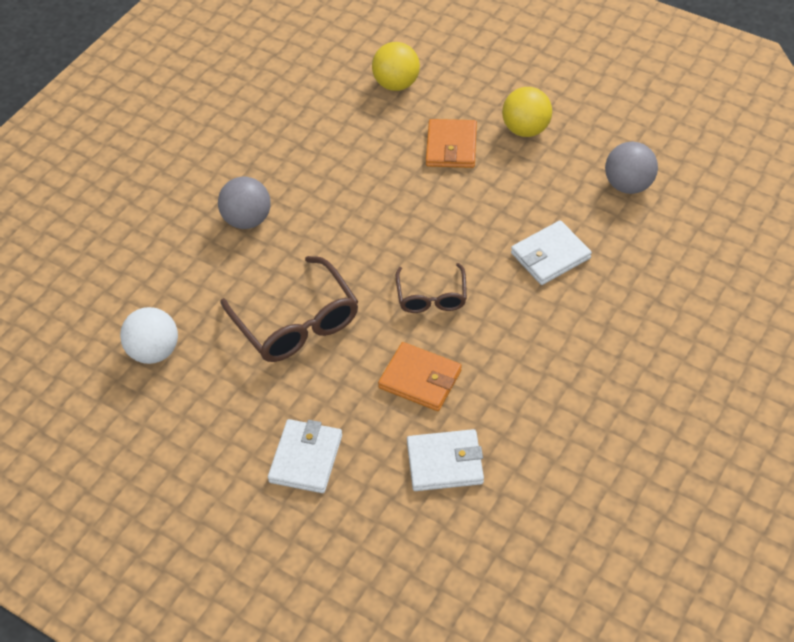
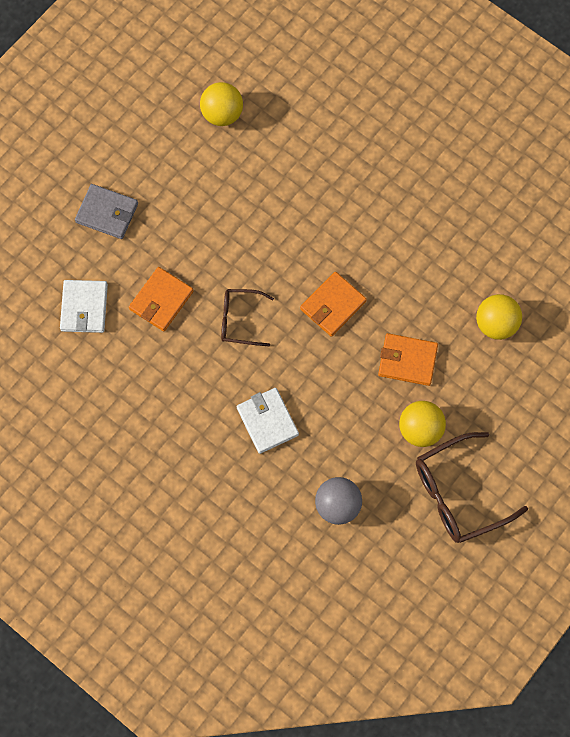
camera: 95 degrees right, 20 degrees up
(154, 351) = (222, 114): white ball -> yellow ball
(247, 220) = (346, 186): grey ball -> none
(296, 323) = (231, 216): brown glasses -> brown glasses (458, 493)
(306, 458) = (107, 213): white wallet -> grey wallet
(398, 214) = (333, 305): none -> orange wallet

